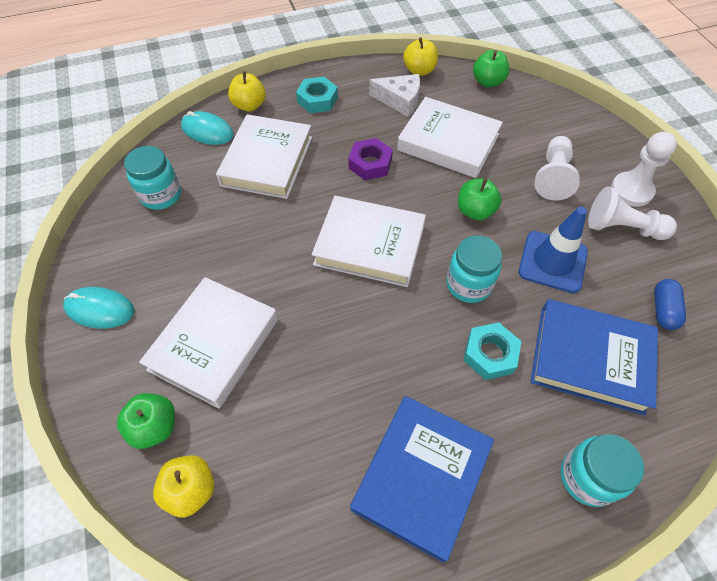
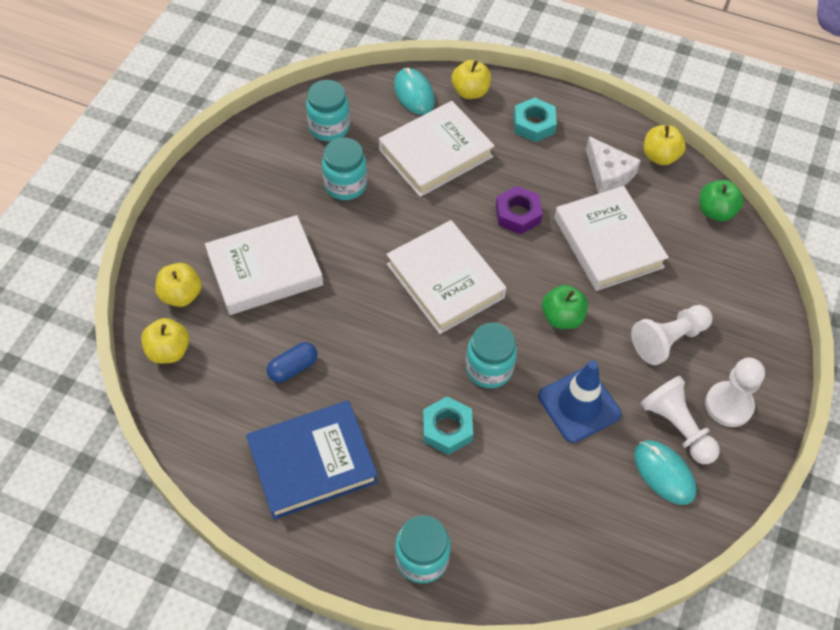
camera: 40 degrees right, 0 degrees up
(100, 309) = (214, 188): turquoise mouse -> turquoise mouse (664, 473)
(155, 427) = (181, 295): green apple -> yellow apple
(218, 229) = (345, 185): none -> turquoise jar
(590, 359) = (520, 494): blue book -> none
(663, 310) = (627, 512): blue capsule -> blue capsule (293, 368)

